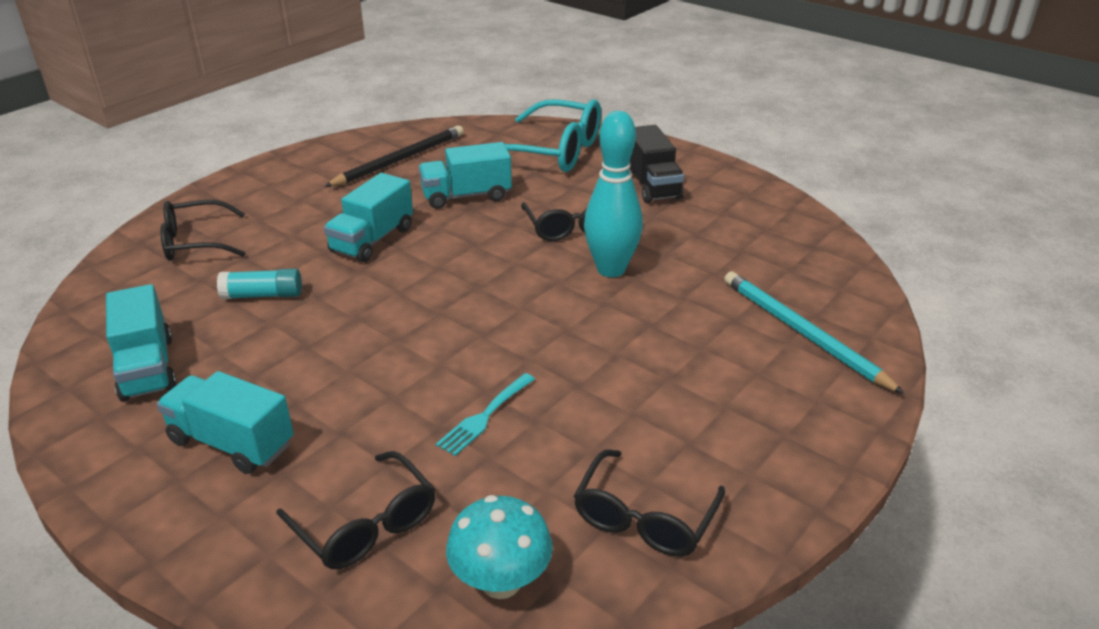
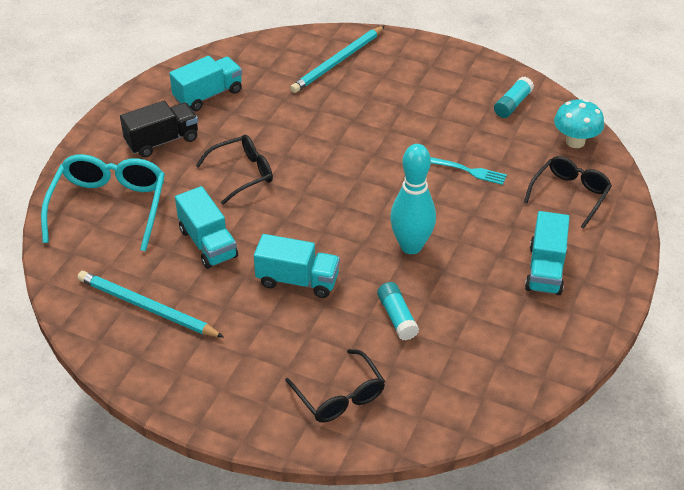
camera: 105 degrees left, 10 degrees up
(147, 368) = (504, 344): turquoise truck -> turquoise truck (208, 95)
(400, 160) = (147, 307): black pencil -> turquoise pencil
(611, 269) = (295, 145): turquoise bowling pin -> turquoise bowling pin (411, 246)
(644, 518) = (512, 104): black glasses -> turquoise glue stick

